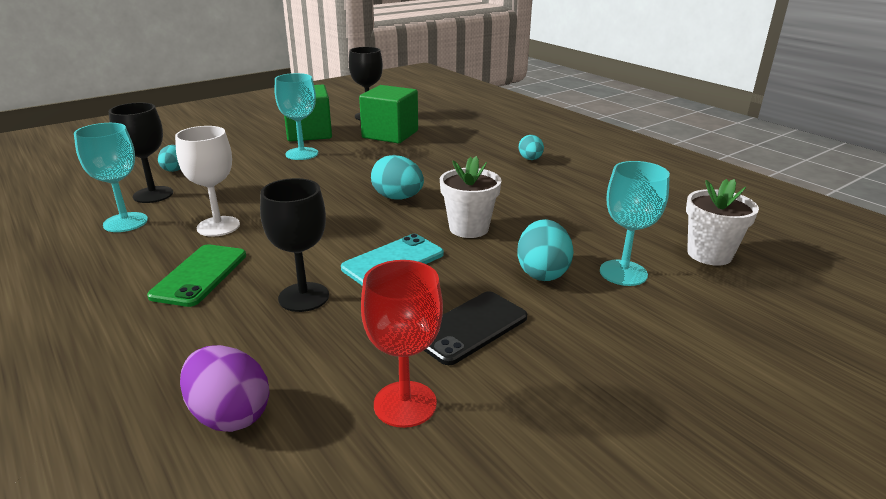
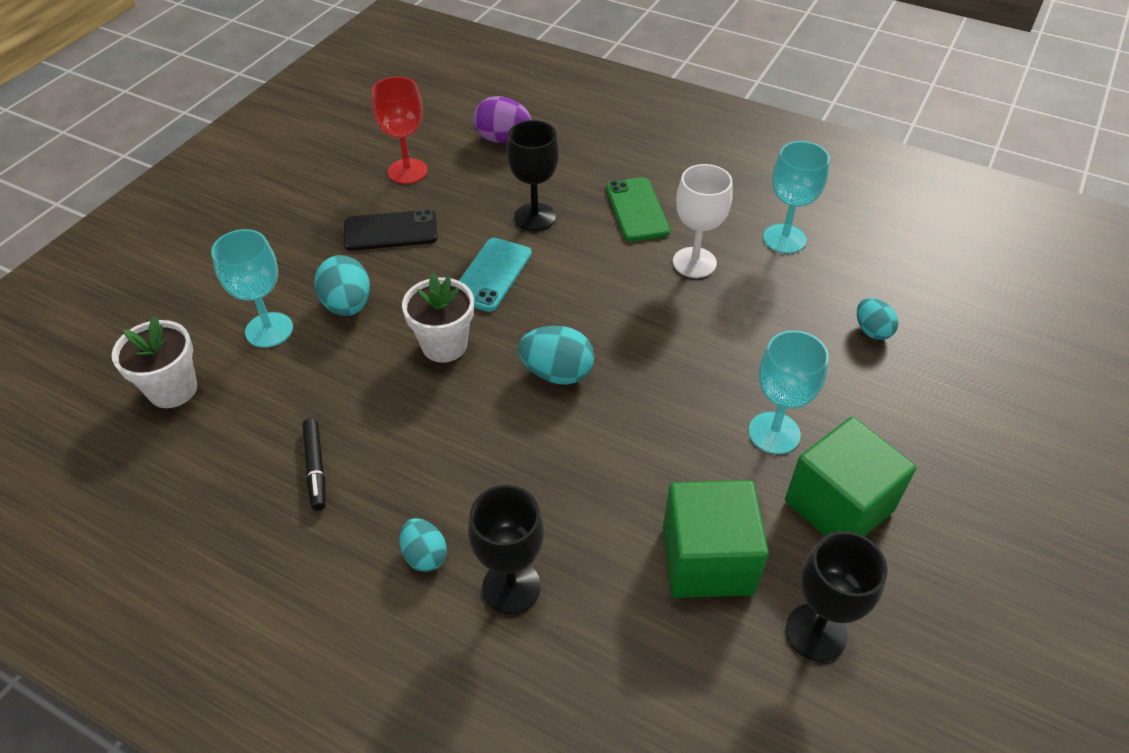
camera: 155 degrees right, 20 degrees up
(153, 195) = (824, 282): black goblet -> black goblet (511, 587)
(470, 327) = (390, 231): black phone -> black phone turned 60 degrees clockwise
(588, 196) = (316, 468): none -> black marker

